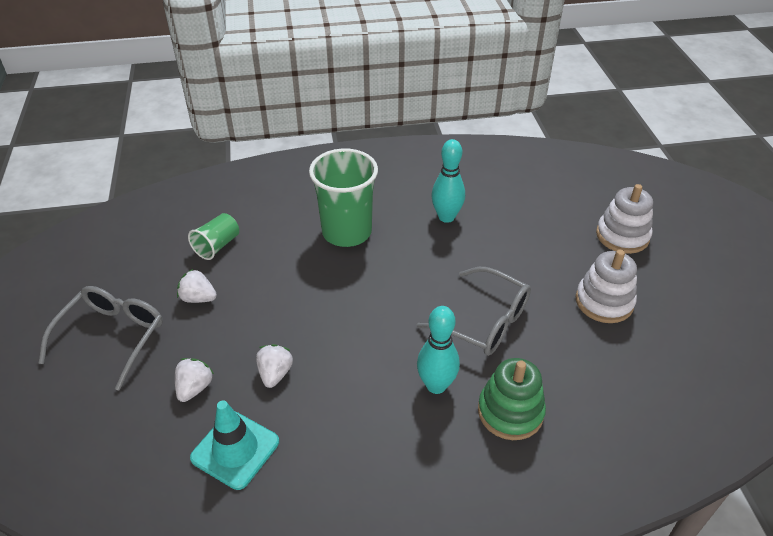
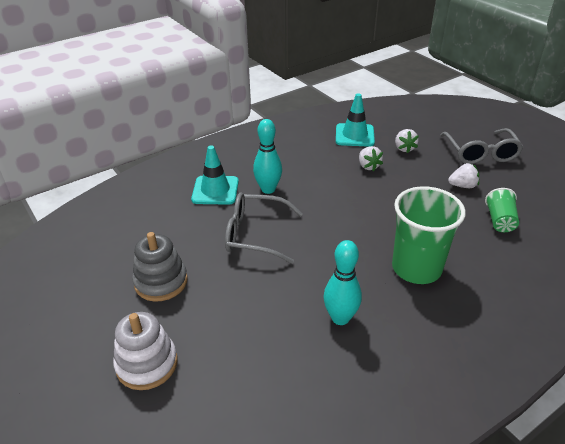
camera: 155 degrees right, 5 degrees down
(510, 412) = (215, 190): green stacking toy -> turquoise traffic cone
(604, 302) = (161, 282): white stacking toy -> grey stacking toy

